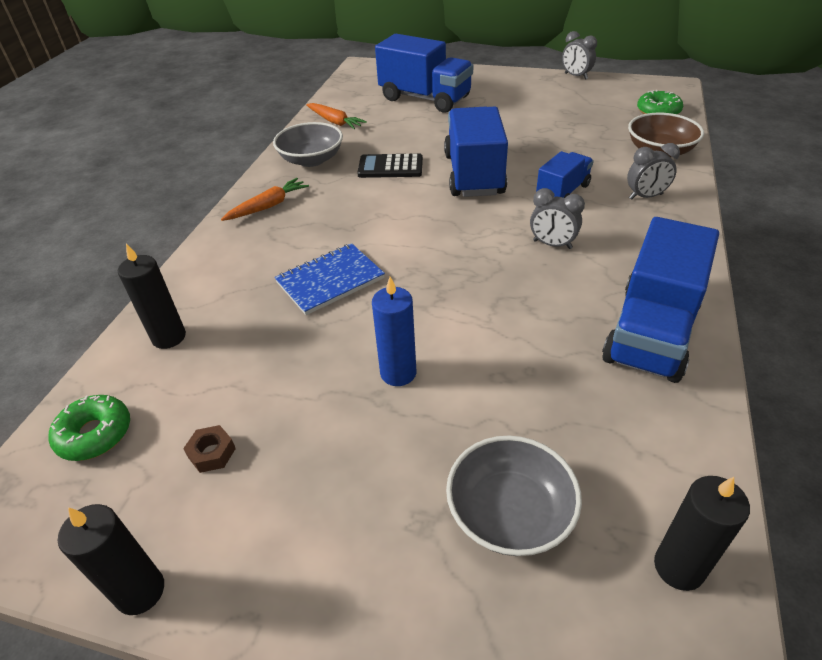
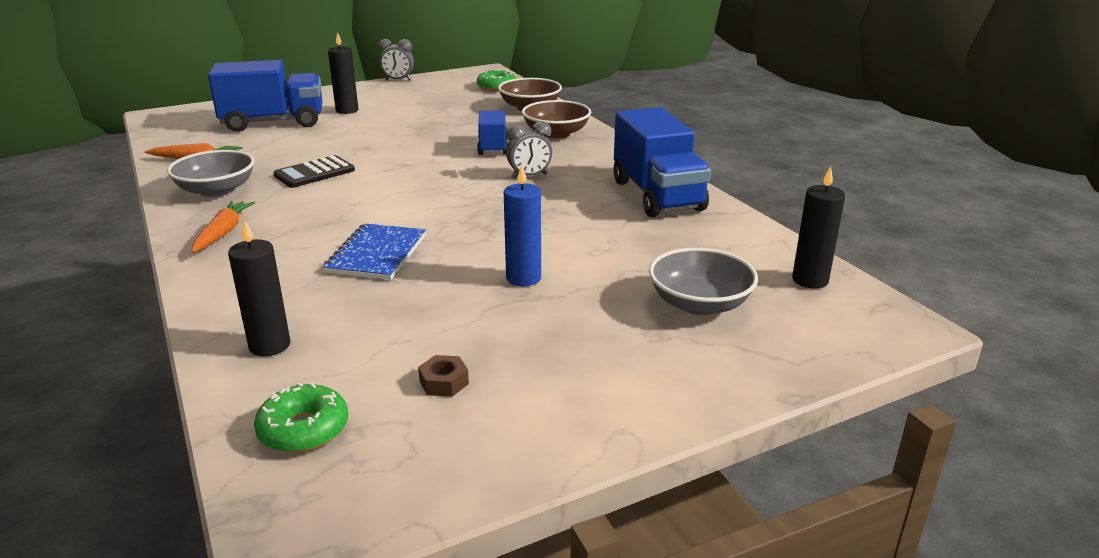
camera: 45 degrees left, 15 degrees down
(140, 591) = (516, 472): black candle -> black candle (347, 110)
(473, 174) = (403, 157): blue truck -> none
(645, 196) = (556, 133): grey clock -> brown bowl

